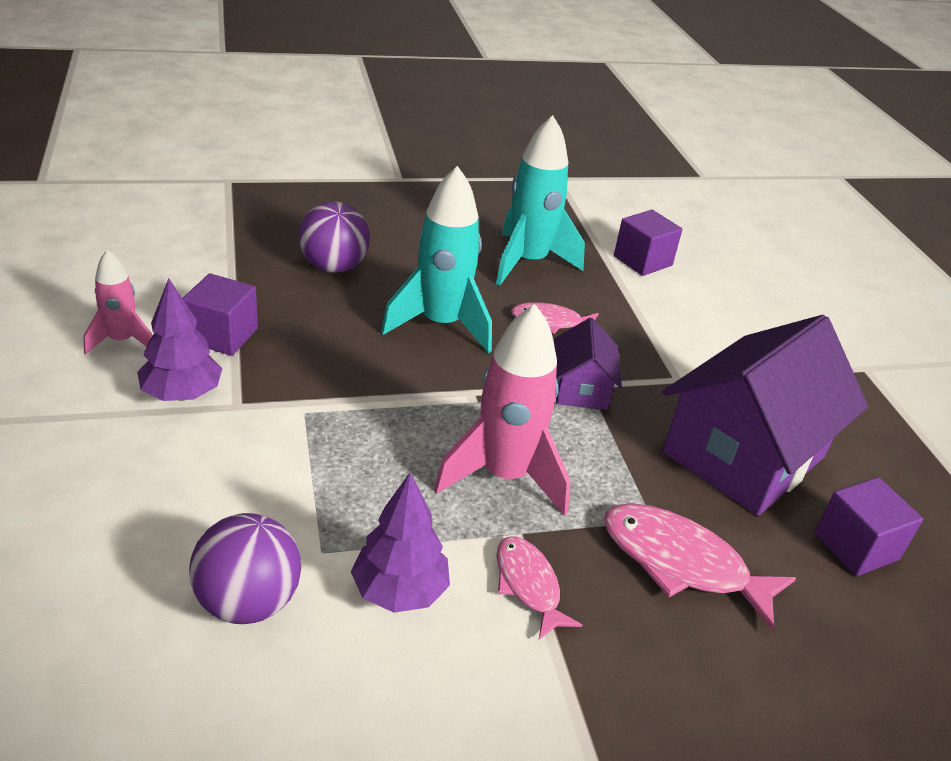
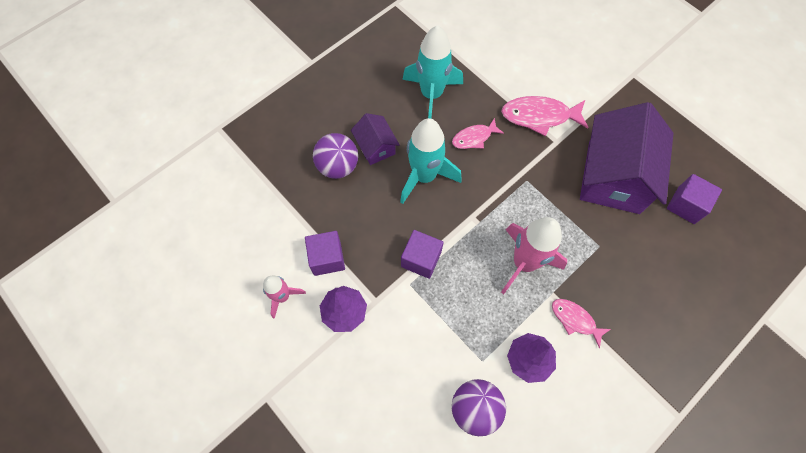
camera: 25 degrees left, 30 degrees up
(581, 388) = (519, 179): purple house -> purple house (376, 147)
(642, 261) = (486, 54): purple cube -> purple cube (421, 259)
(681, 563) = (625, 264): pink fish -> pink fish (539, 116)

